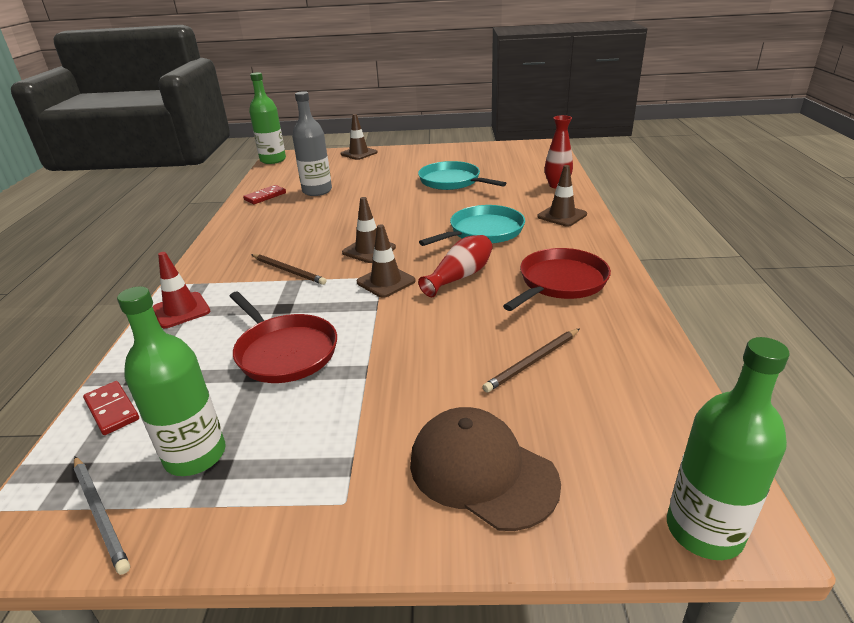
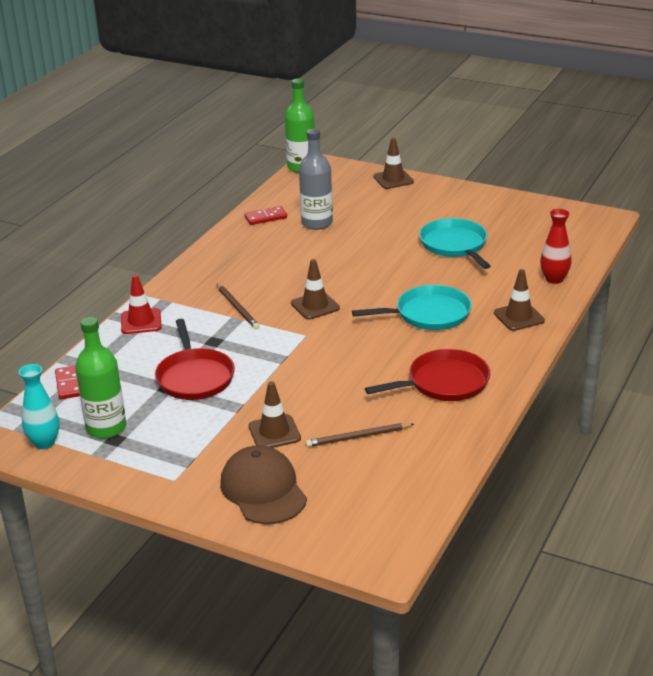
camera: 25 degrees right, 0 degrees up
(100, 514) = (44, 443): grey pencil -> turquoise vase
(386, 282) = (306, 341): brown traffic cone -> brown traffic cone (274, 432)
(460, 276) = (368, 353): red vase -> none
(704, 530) = (359, 558): green bottle -> none

